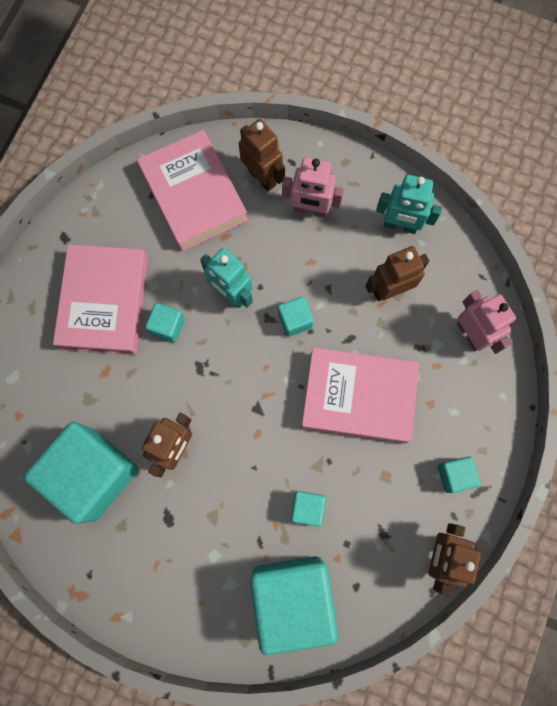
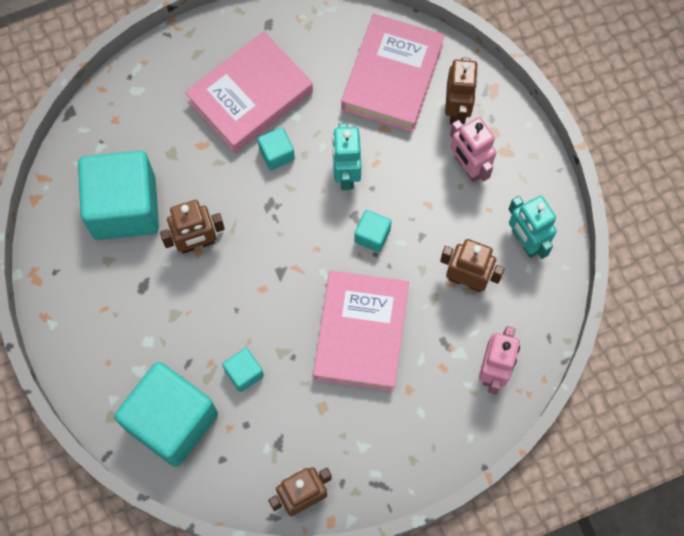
camera: 45 degrees right, 5 degrees down
(358, 397) = (361, 333): pink book -> pink book turned 45 degrees clockwise
(454, 475) = (372, 455): turquoise cube -> none

